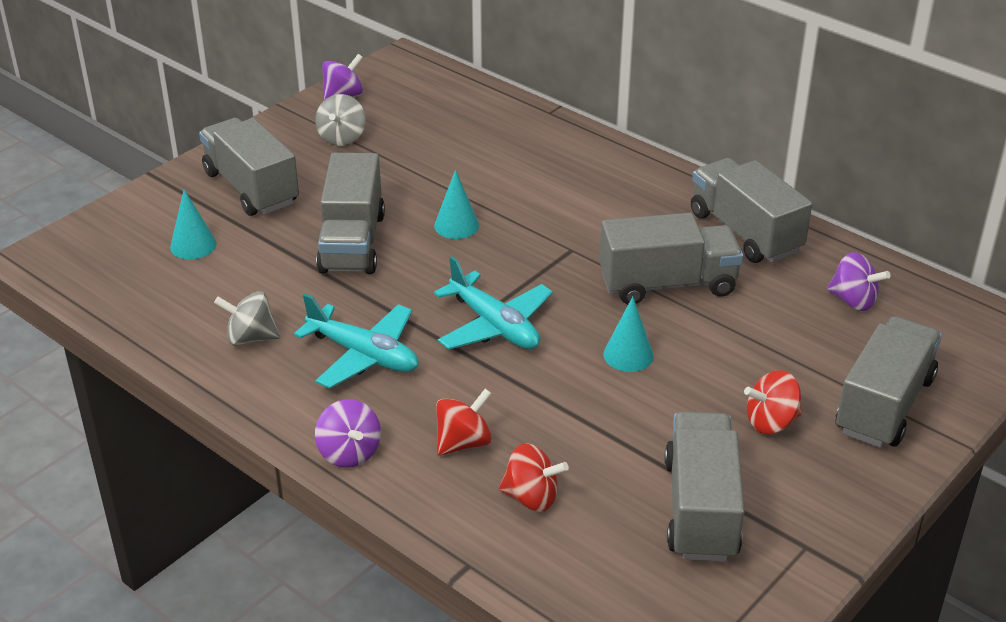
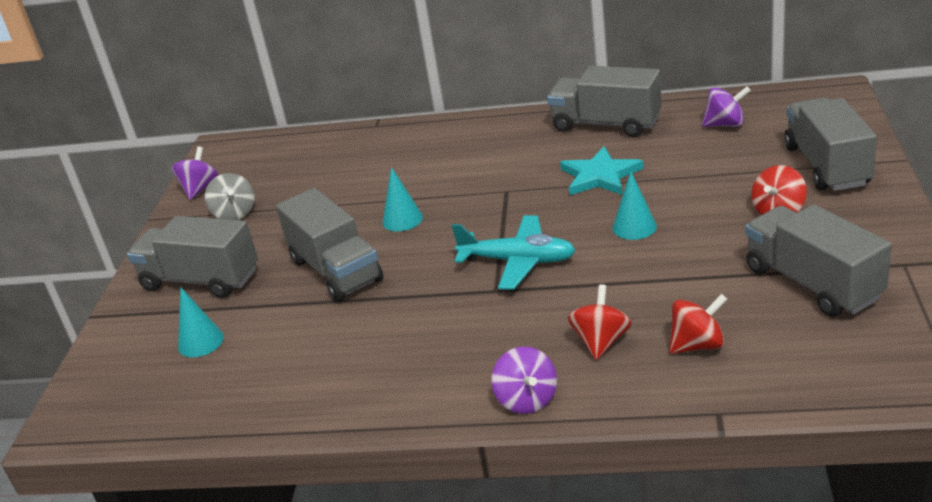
camera: 30 degrees left, 5 degrees down
(250, 338) = (338, 374): grey spinning top -> none
(349, 453) = (527, 400): purple spinning top -> purple spinning top turned 45 degrees clockwise
(363, 355) = (447, 333): turquoise plane -> none
(668, 284) = (600, 176): grey truck -> turquoise star

